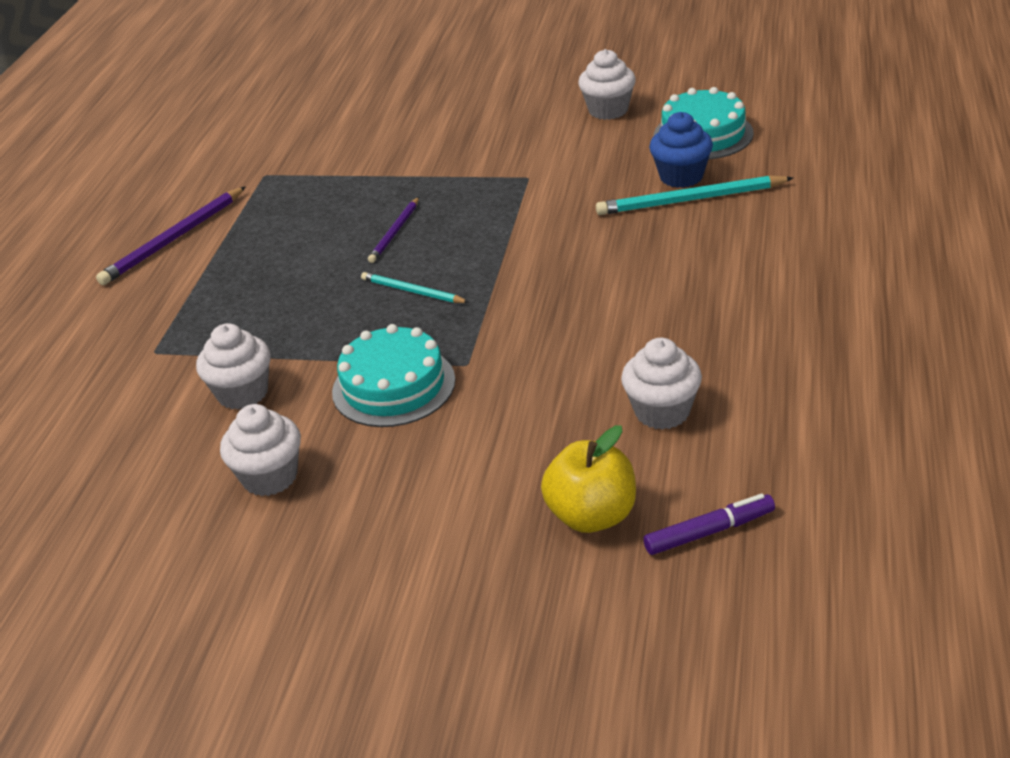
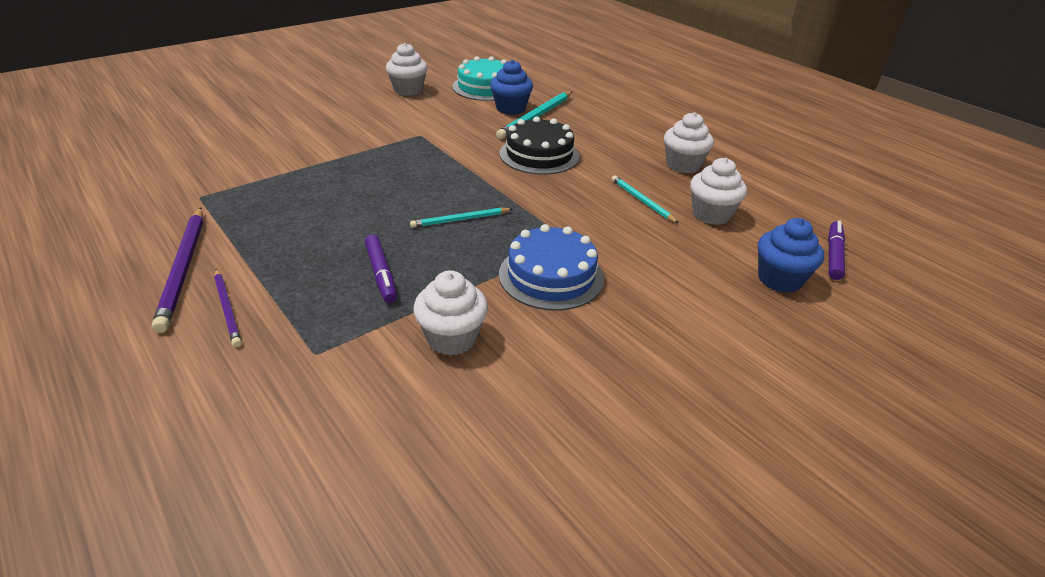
camera: 55 degrees left, 0 degrees up
(270, 477) = (576, 377): white cupcake -> white cupcake (683, 165)
(279, 311) = (381, 274): none -> purple marker
(393, 386) = (551, 276): turquoise cake -> blue cake
(395, 232) = (383, 193): purple pencil -> purple pencil (227, 308)
(592, 516) = (779, 279): yellow apple -> blue cupcake
(607, 252) = (539, 155): none -> black cake
(616, 358) = (642, 201): none -> turquoise pencil

